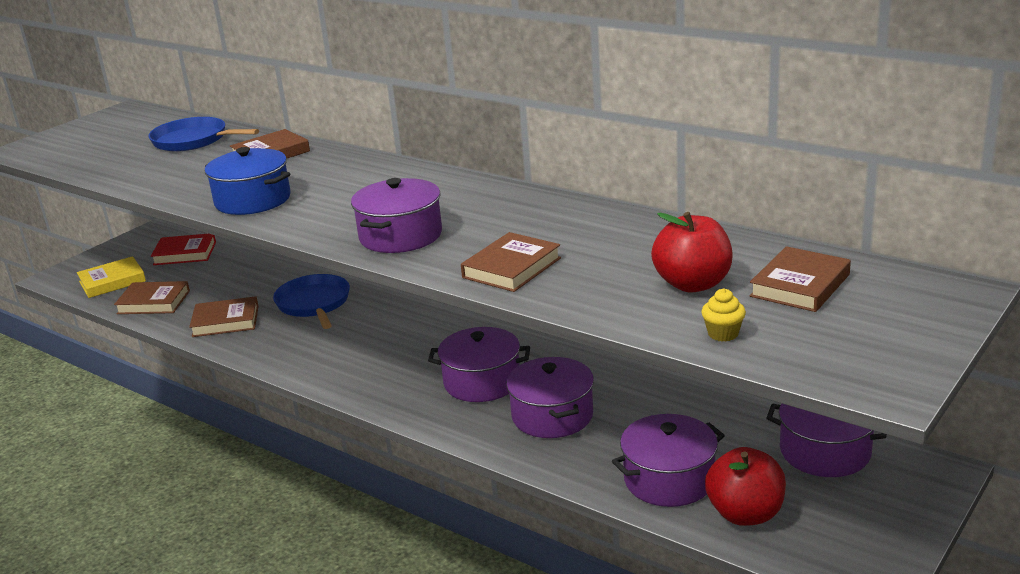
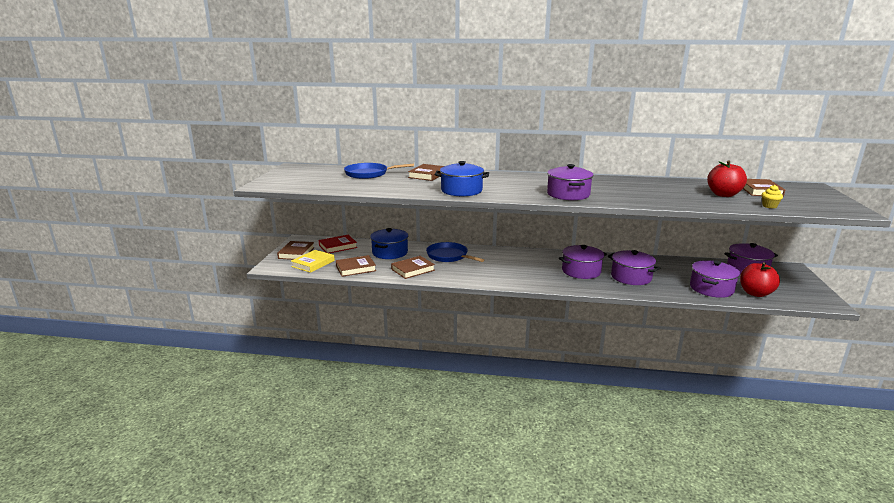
camera: 30 degrees left, 5 degrees down
(239, 279) = (390, 252): none -> blue pot
(512, 268) = (643, 198): brown book -> brown book (296, 253)

